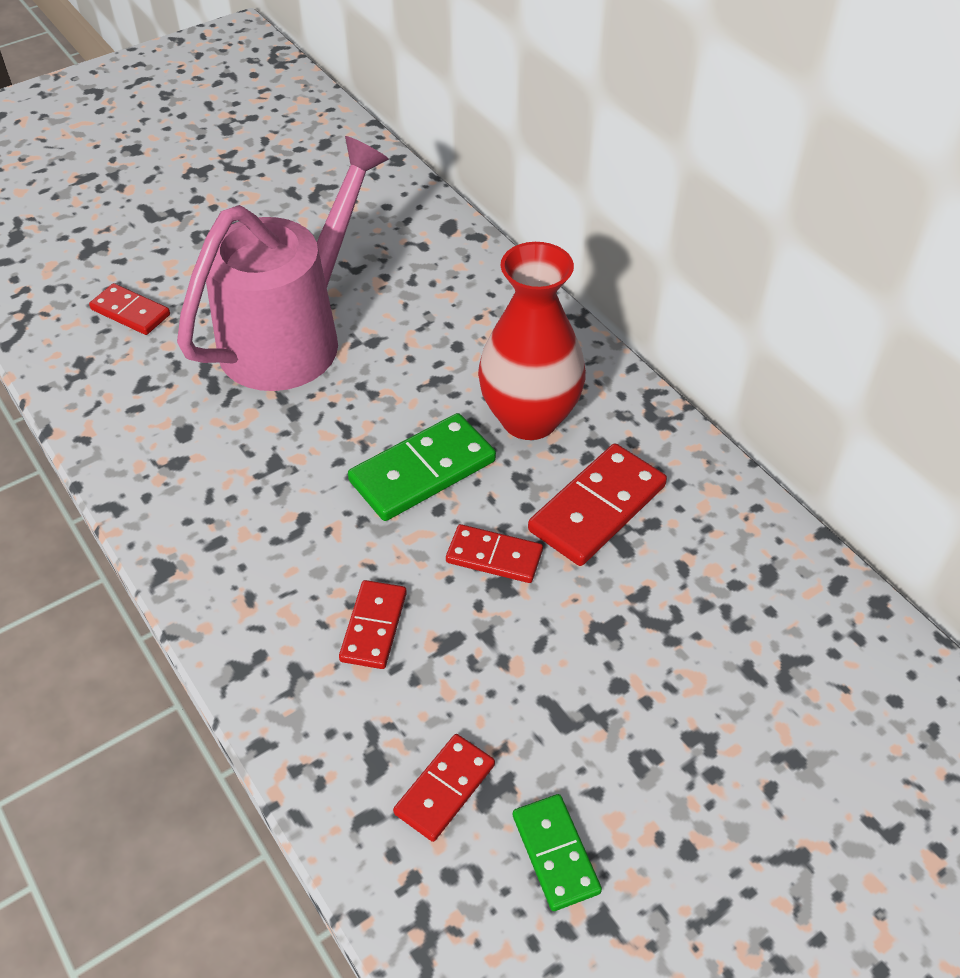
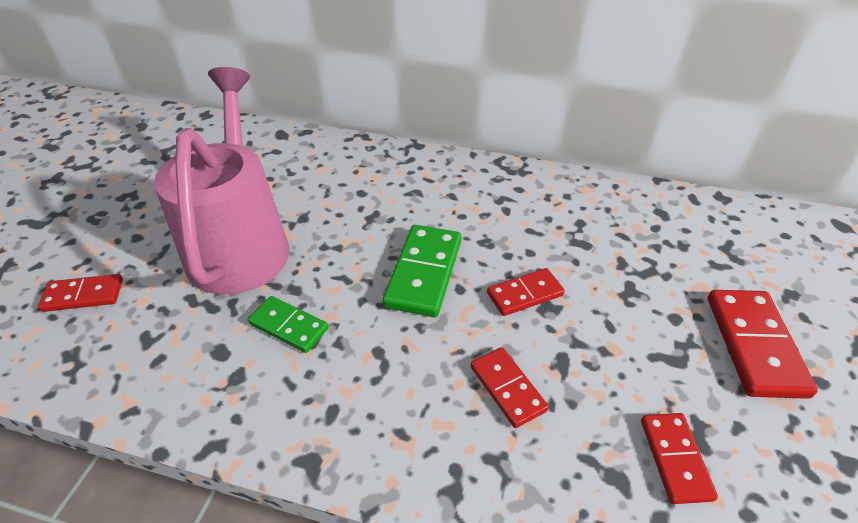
camera: 40 degrees left, 5 degrees down
(529, 419) = (451, 208): red vase -> none
(555, 853) = (776, 444): green domino -> green domino (288, 326)
(597, 508) = (545, 232): red domino -> red domino (754, 345)

